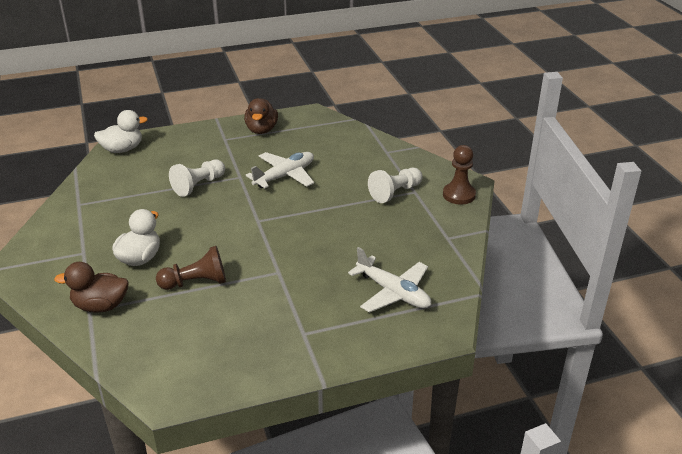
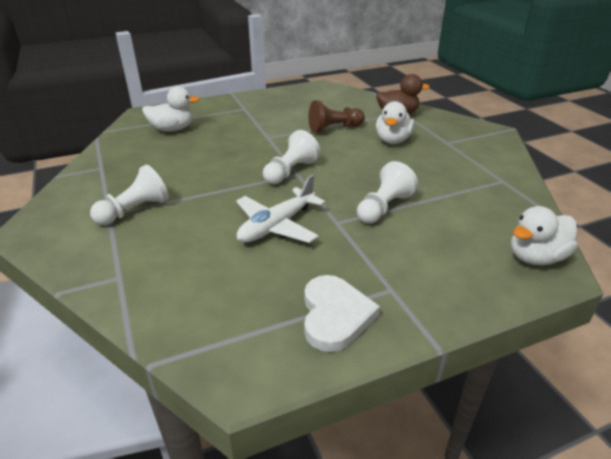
camera: 175 degrees right, 0 degrees up
(261, 130) = (335, 315): brown duck -> white heart
(263, 223) = (290, 171): none -> white pawn
(393, 292) = (172, 129): white plane -> white duck
(459, 195) = (54, 211): brown pawn -> none

